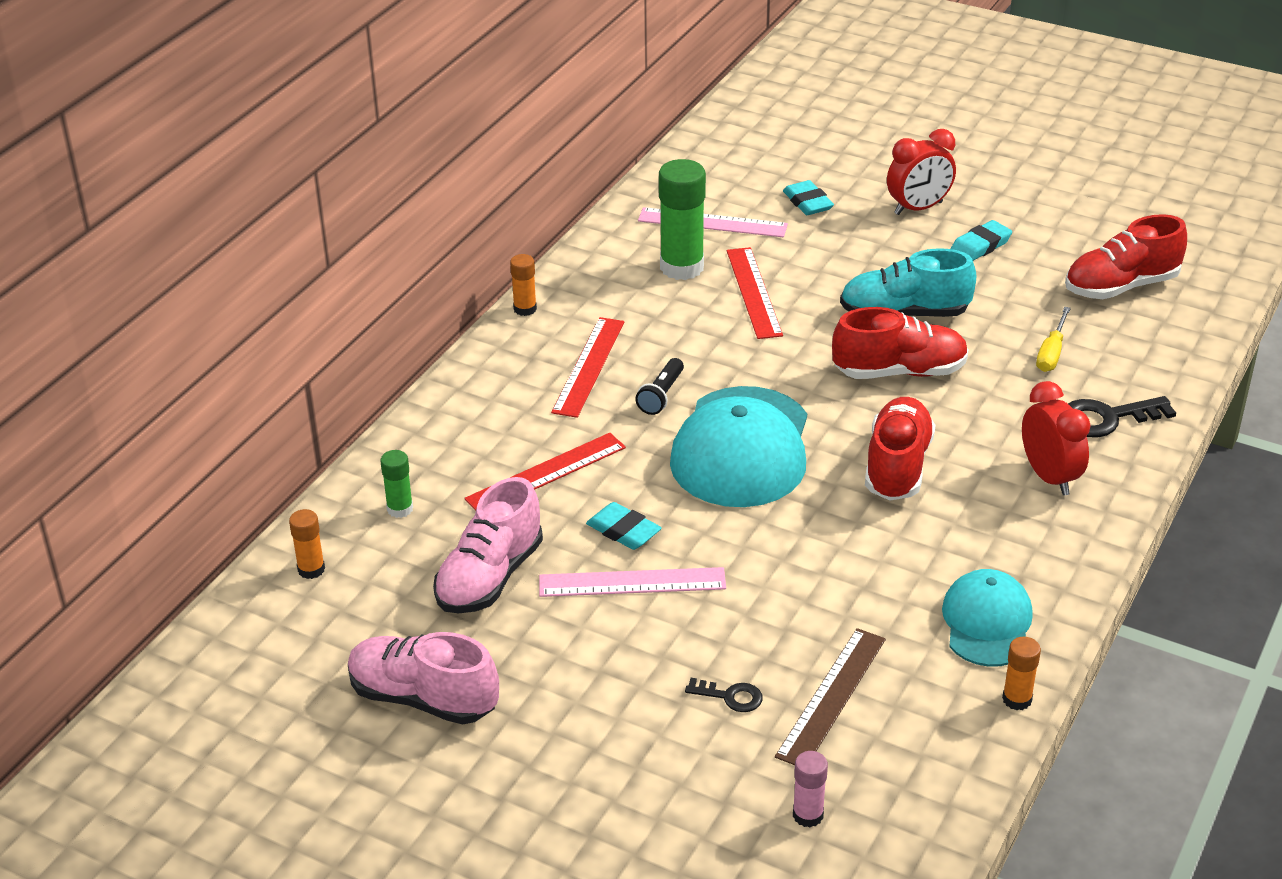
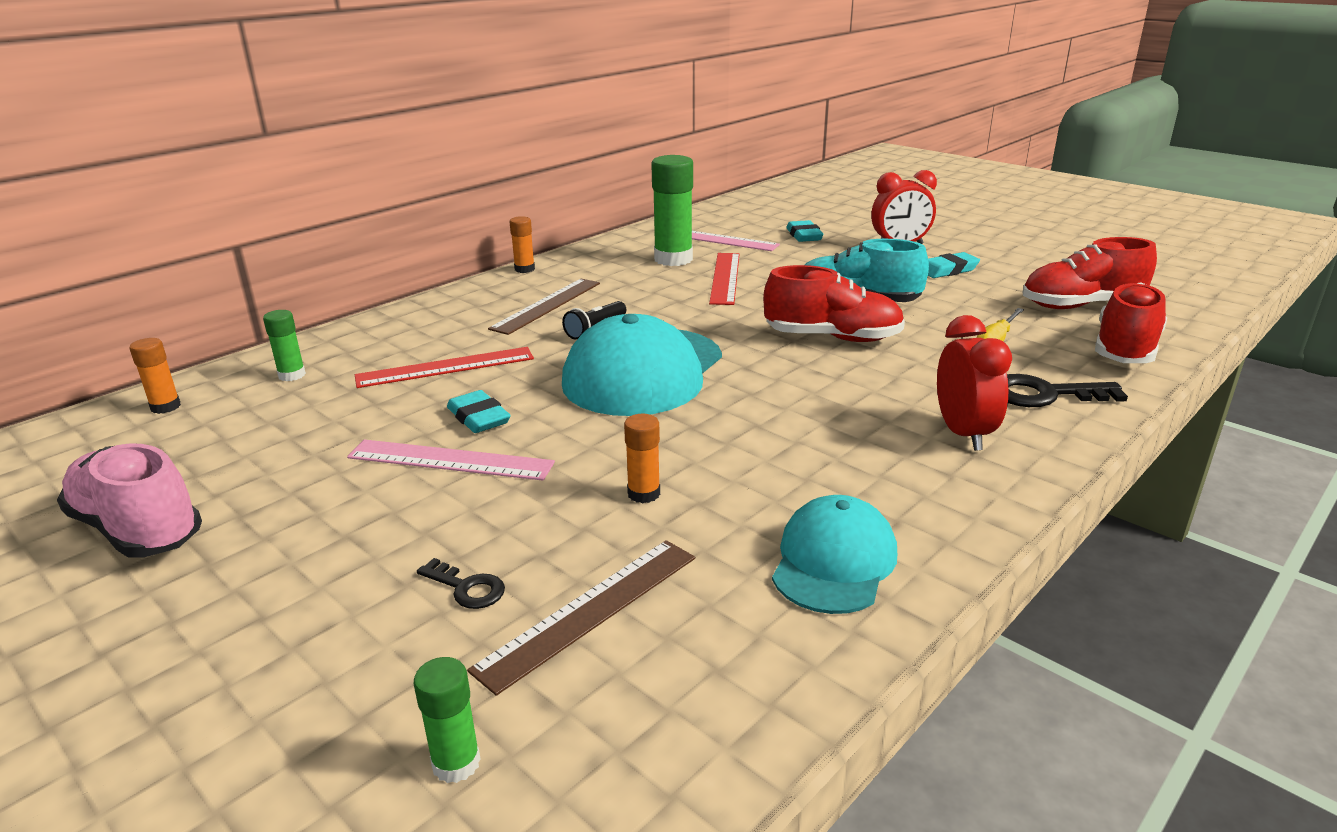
camera: 15 degrees right, 10 degrees down
(490, 577) = (316, 435): pink shoe -> none
(588, 366) = (546, 305): red ruler -> brown ruler
(808, 815) = (456, 763): pink glue stick -> green glue stick
(897, 466) = (794, 404): red shoe -> red shoe (1125, 349)
(1017, 699) = (838, 660): orange glue stick -> orange glue stick (644, 494)

